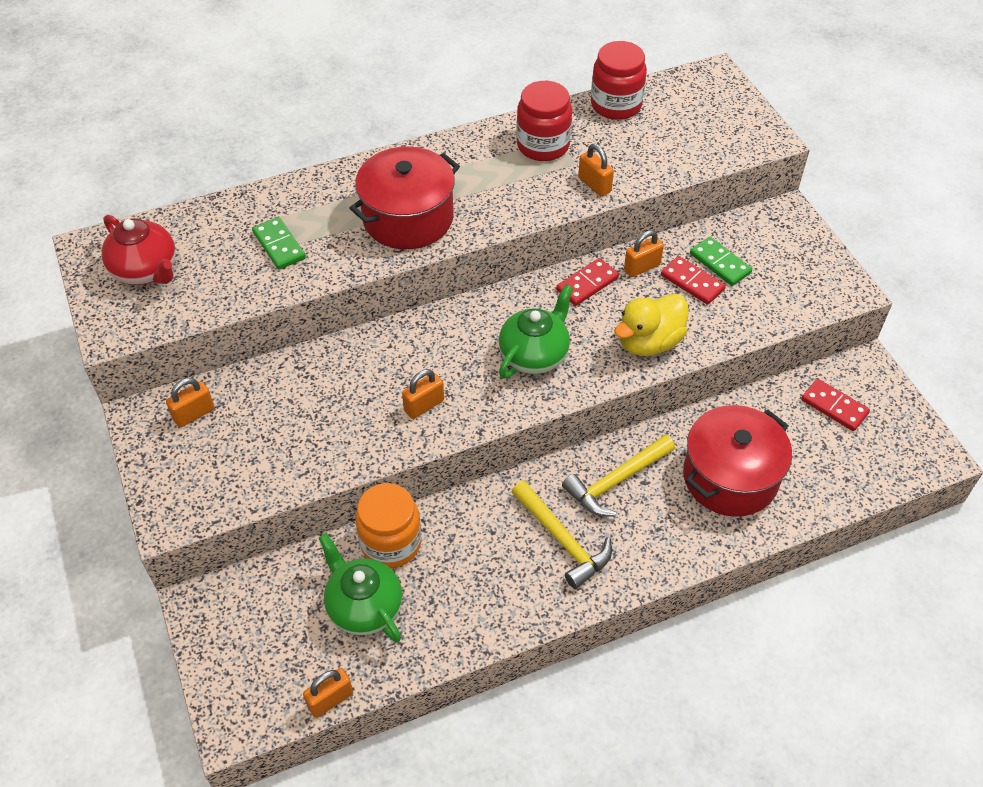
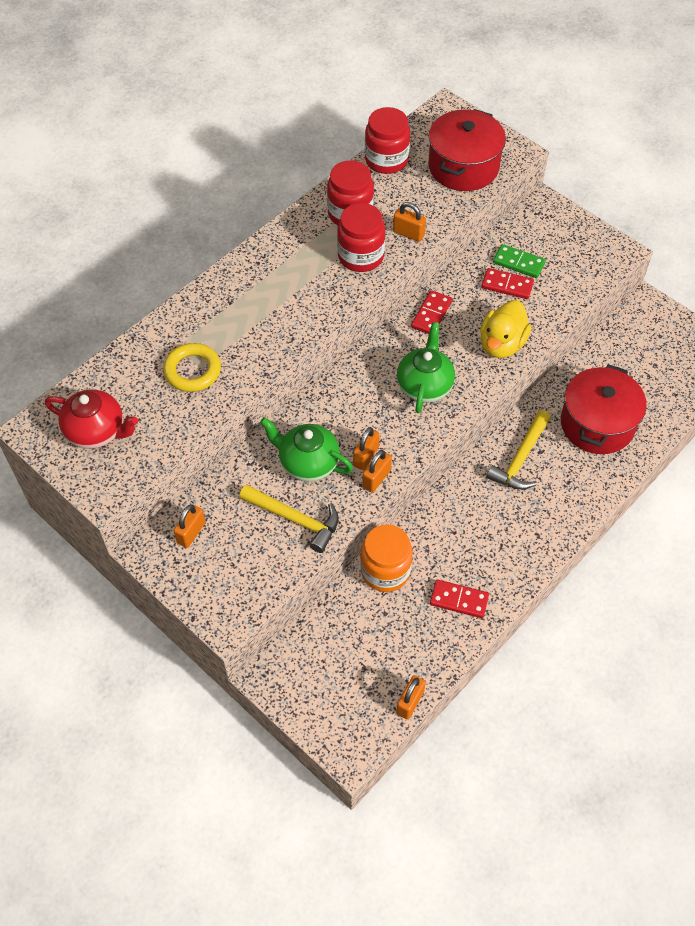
camera: 25 degrees left, 5 degrees up
(279, 245) = (192, 371): green domino -> yellow ring
(364, 606) = (393, 626): green teapot -> green teapot (307, 463)
(408, 218) = (281, 311): red pot -> red pot (463, 167)
(527, 191) = (360, 256): none -> red jar
(563, 540) = (507, 517): yellow hammer -> yellow hammer (295, 519)
(642, 267) = (464, 286): orange padlock -> orange padlock (376, 478)
(834, 406) = (640, 343): red domino -> red domino (459, 600)

